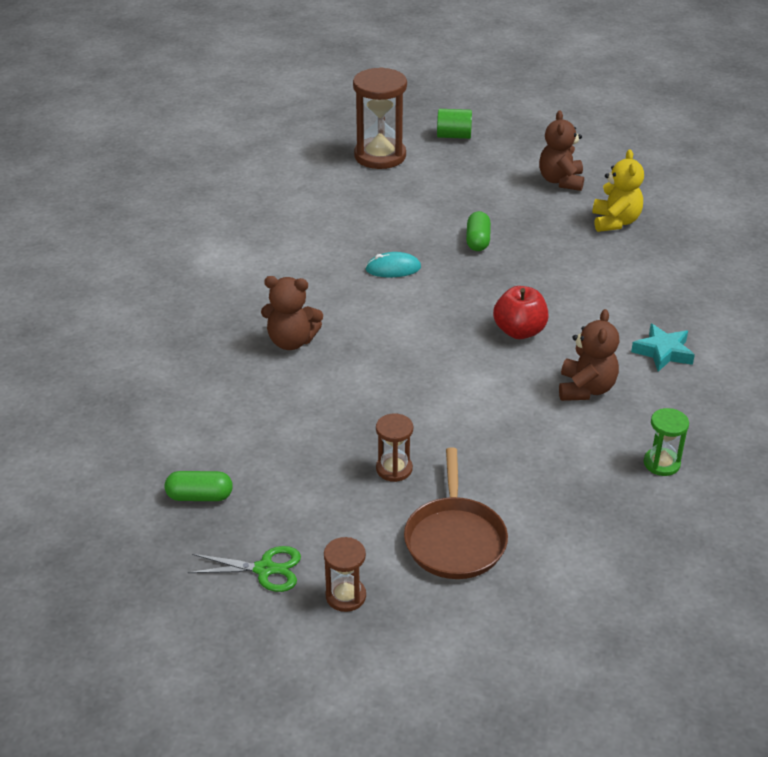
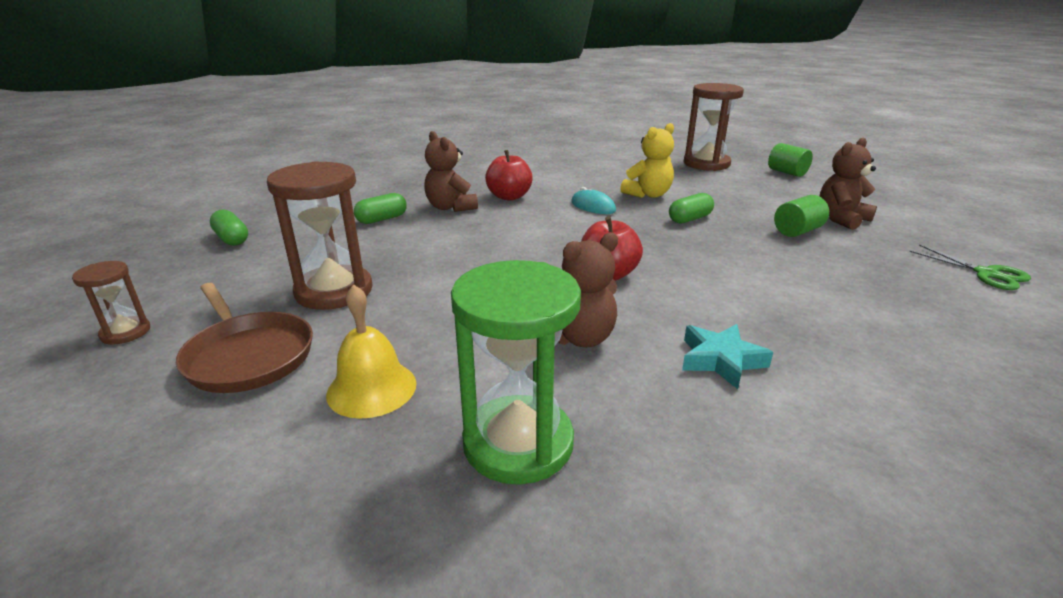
camera: 50 degrees right, 10 degrees down
(265, 569) = (150, 288): green scissors -> green scissors (986, 274)
(268, 391) = (382, 219): none -> green capsule
(310, 298) = (509, 197): none -> red apple
(394, 469) = (334, 291): brown hourglass -> brown hourglass, size x1.95
(455, 539) = (248, 356): brown pan -> brown pan turned 90 degrees counterclockwise
(555, 212) = (797, 231): none -> green cylinder
(555, 497) = (371, 388): none -> yellow bell
(615, 222) = (853, 258): yellow teddy bear -> yellow teddy bear (648, 194)
(661, 463) = (518, 443): green hourglass -> green hourglass, size x1.95

